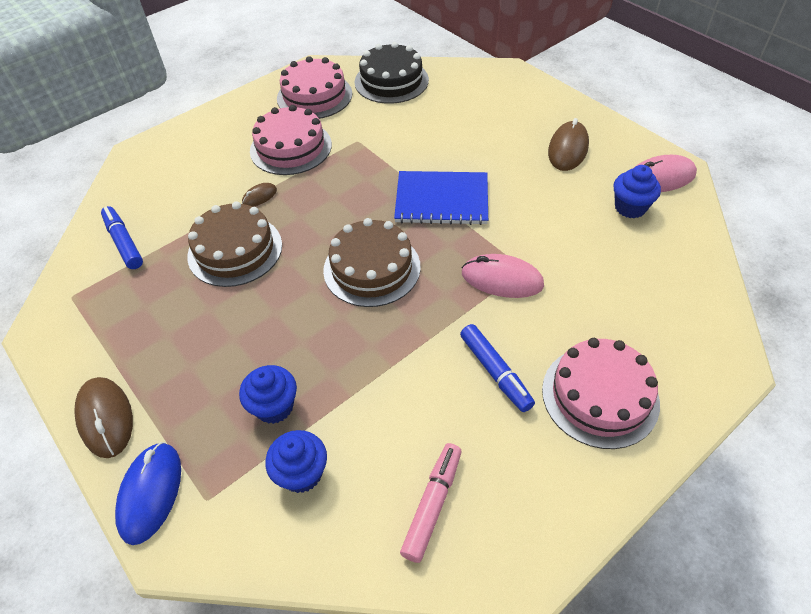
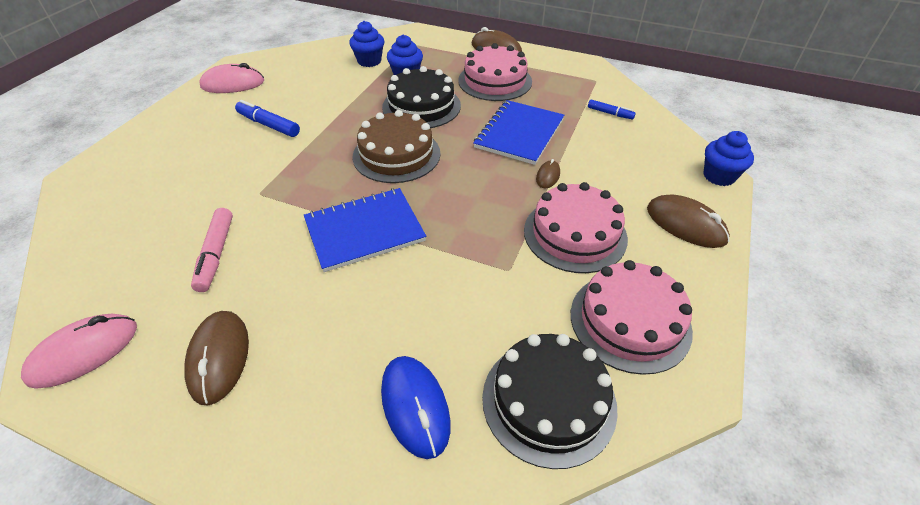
camera: 150 degrees right, 5 degrees down
(124, 242) = (610, 113): blue marker -> blue marker, size x0.62
(150, 493) = (441, 39): blue mouse -> blue mouse (415, 407)
(211, 129) = (685, 224): none -> brown mouse
(235, 250) = (519, 133): brown cake -> blue notebook
(299, 332) = (421, 106): none -> black cake
(432, 504) = (290, 70): pink marker -> pink marker (216, 254)
(502, 279) = (277, 179): pink mouse -> pink mouse (233, 84)
(600, 396) = (189, 133): pink cake -> pink cake (495, 81)
(630, 207) = (137, 292): blue cupcake -> blue cupcake (719, 176)

